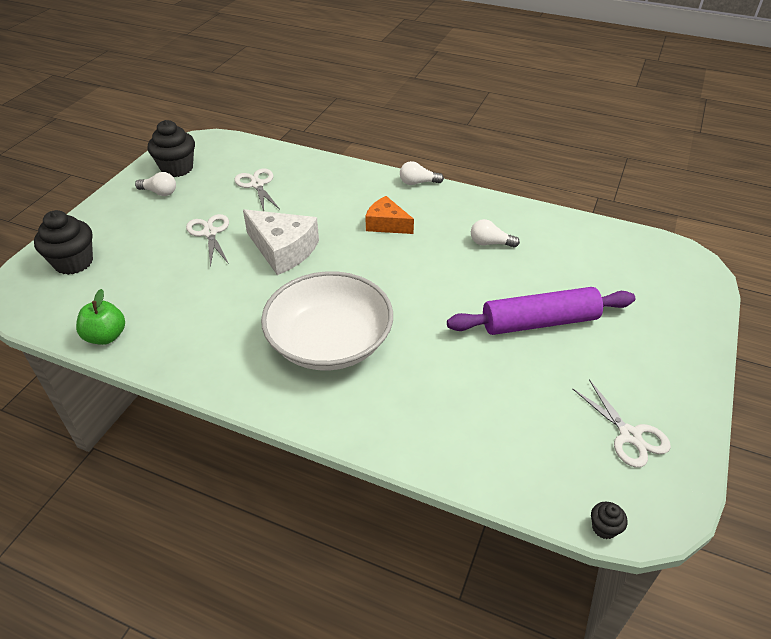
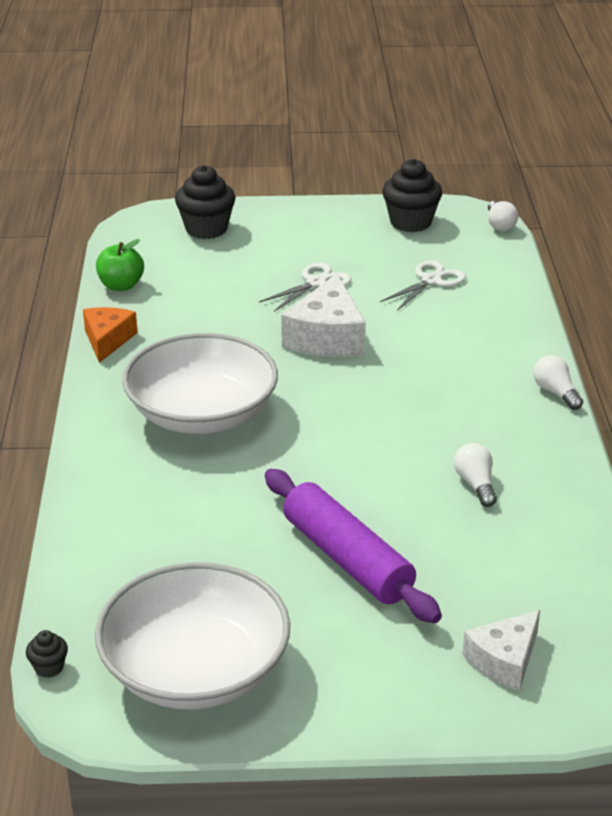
camera: 65 degrees right, 10 degrees down
(159, 192) = (357, 229): white light bulb -> white light bulb (499, 225)
(386, 224) = (440, 393): orange cheese -> orange cheese (107, 340)
(630, 436) = (195, 669): white scissors -> white bowl
(658, 289) = (504, 660): none -> white cheese

